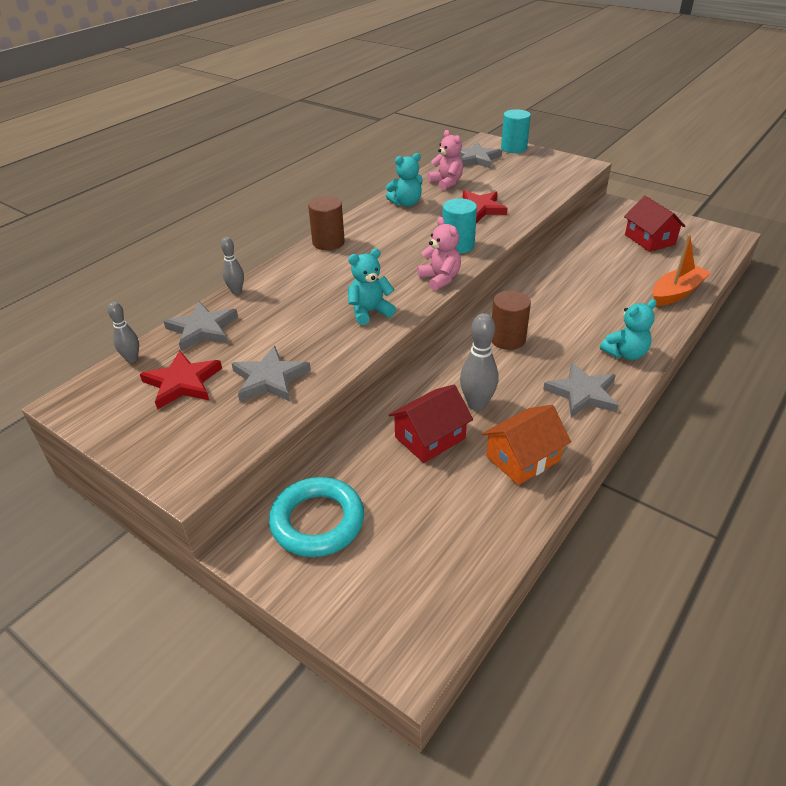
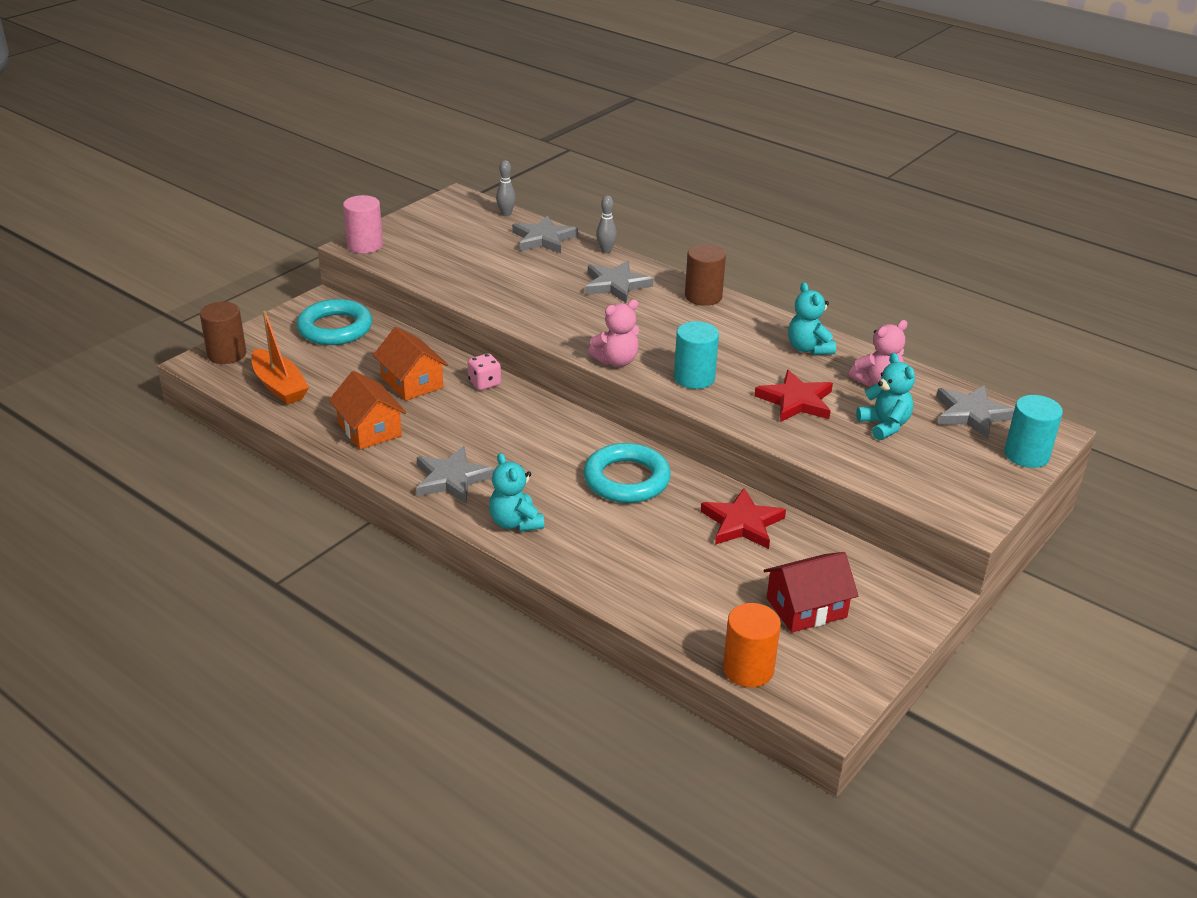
camera: 90 degrees right, 5 degrees down
(183, 383) = (468, 236): red star -> red star (742, 523)
(188, 470) = (365, 245): none -> pink cylinder
(270, 379) = (462, 271): grey star -> grey star (615, 285)
(370, 312) = (557, 318): turquoise teddy bear -> turquoise teddy bear (884, 425)
(424, 387) = (484, 383): none -> pink dice
(430, 438) = (412, 382): red house -> orange house
(477, 404) = (451, 411): grey bowling pin -> none
(507, 339) = (557, 441): brown cylinder -> brown cylinder (227, 354)
(547, 304) = (626, 479): none -> turquoise ring
(676, 293) = (647, 598): orange boat -> orange boat (279, 386)
(717, 258) = (748, 669): none -> orange cylinder

